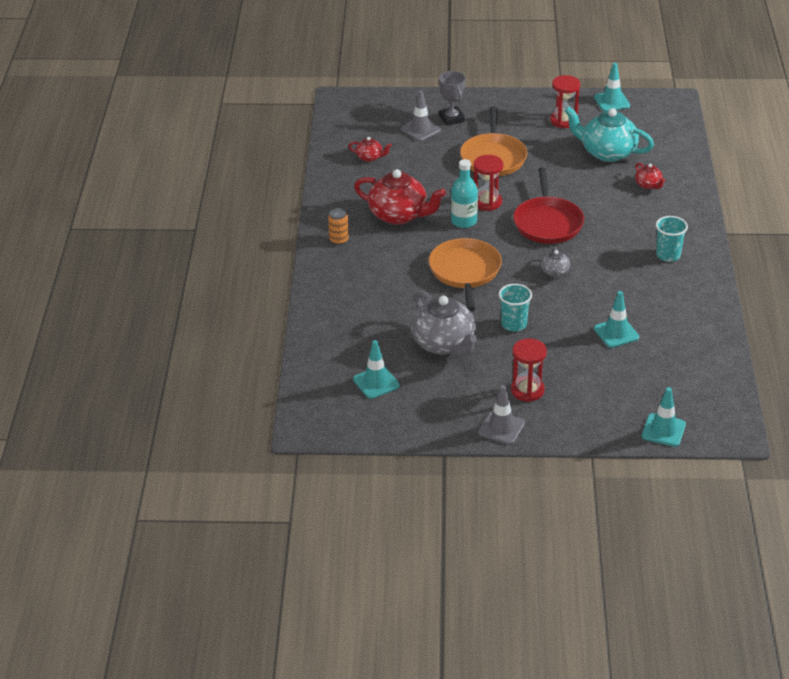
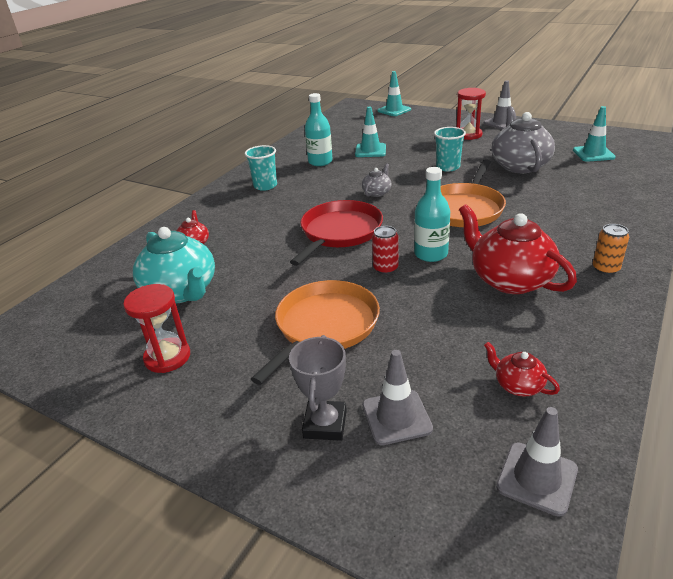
camera: 150 degrees left, 5 degrees down
(348, 127) = (537, 478): none -> grey traffic cone
(487, 202) = (385, 268): red hourglass -> red can
(611, 101) = (64, 369): turquoise traffic cone -> none
(652, 301) = (320, 162): none -> turquoise bottle

